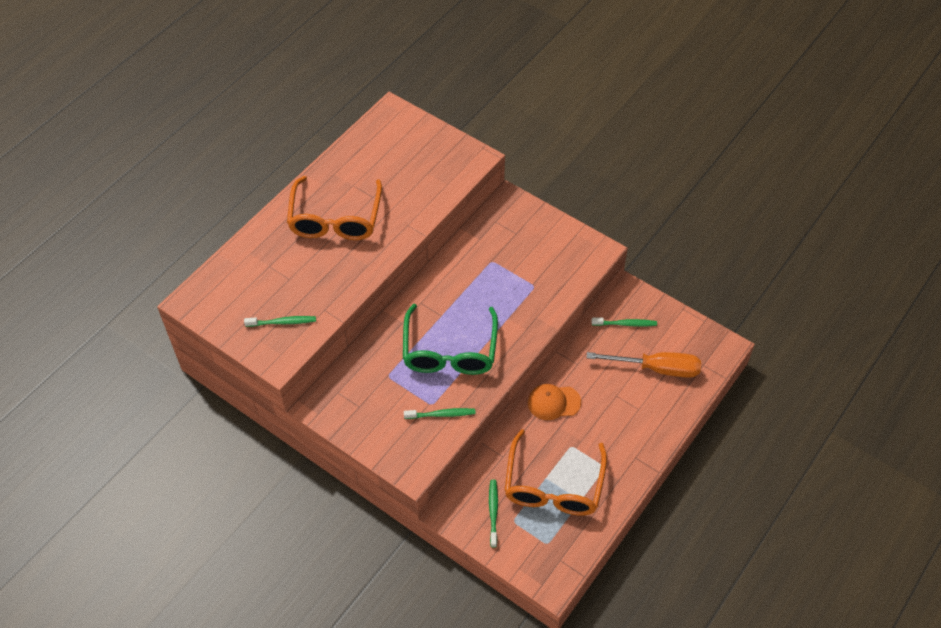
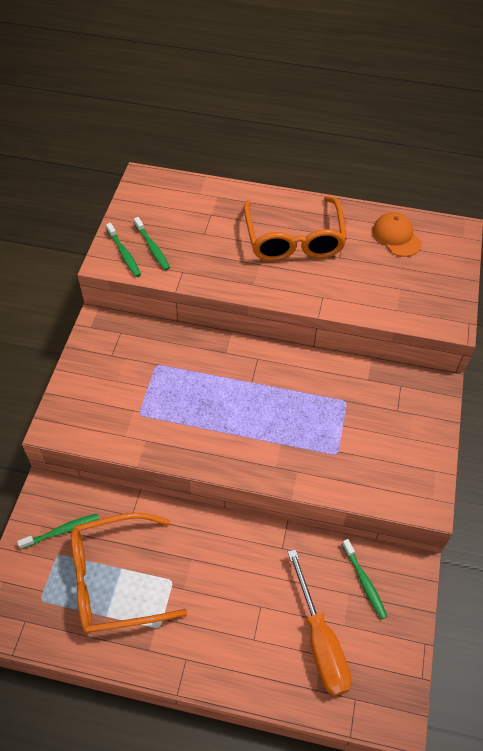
camera: 65 degrees right, 0 degrees up
(335, 219) = (294, 239): orange glasses -> orange glasses turned 75 degrees counterclockwise
(441, 414) = (130, 427): green toothbrush -> green toothbrush (124, 254)
(450, 351) = (211, 405): green glasses -> none
(553, 402) = (220, 541): orange cap -> orange cap (396, 236)

